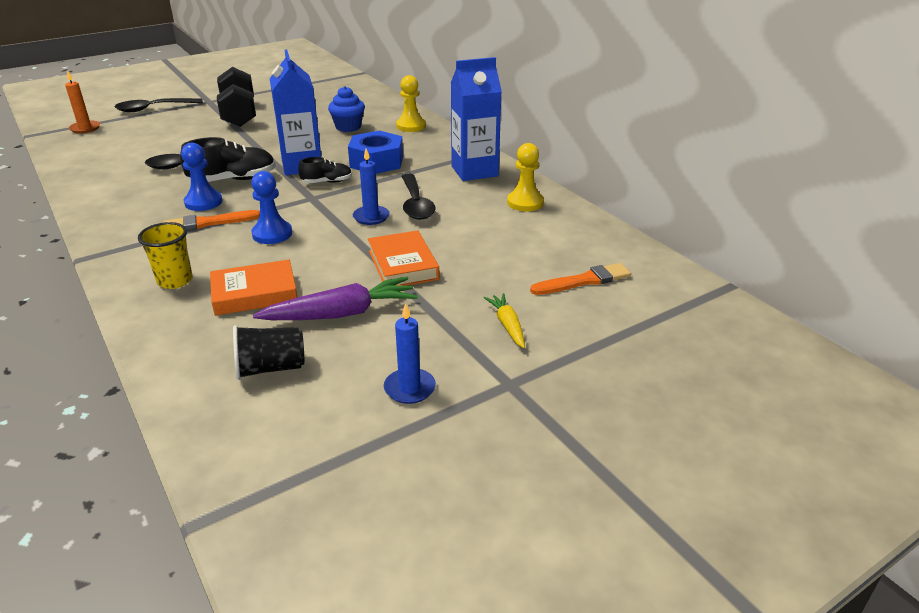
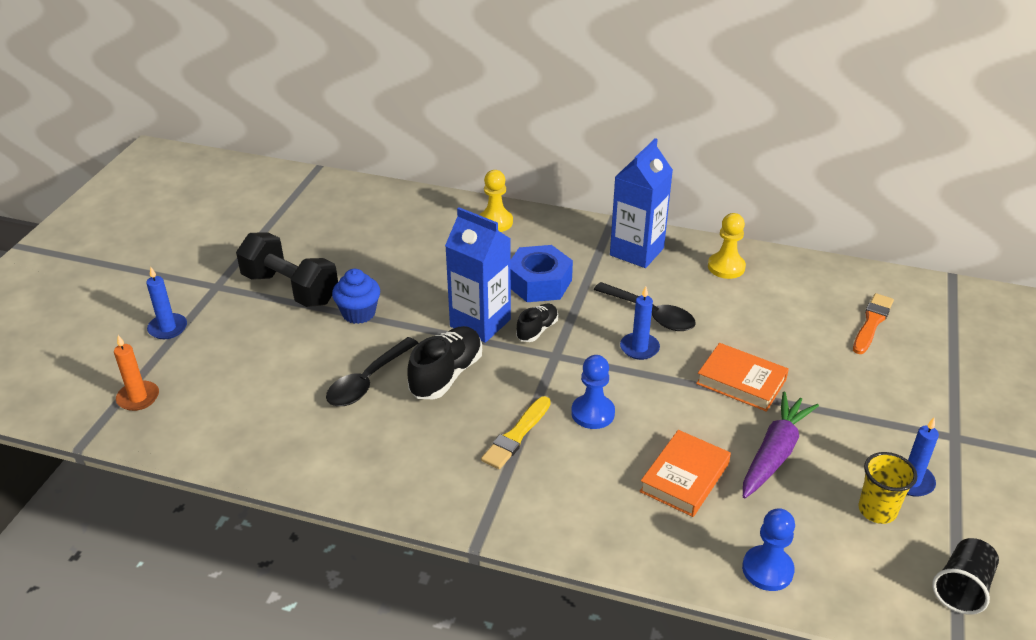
camera: 40 degrees left, 5 degrees up
(154, 109) = (168, 328): black spoon -> blue candle
(175, 280) = (602, 508): yellow cup -> yellow cup (877, 510)
(203, 202) = (468, 416): blue pawn -> blue pawn (767, 570)
(208, 223) = (516, 435): orange brush -> yellow brush
(270, 368) = (808, 530): black cup -> black cup (962, 588)
(348, 127) = (438, 252): blue cupcake -> blue cupcake (358, 313)
(507, 325) = (886, 391): yellow carrot -> none

